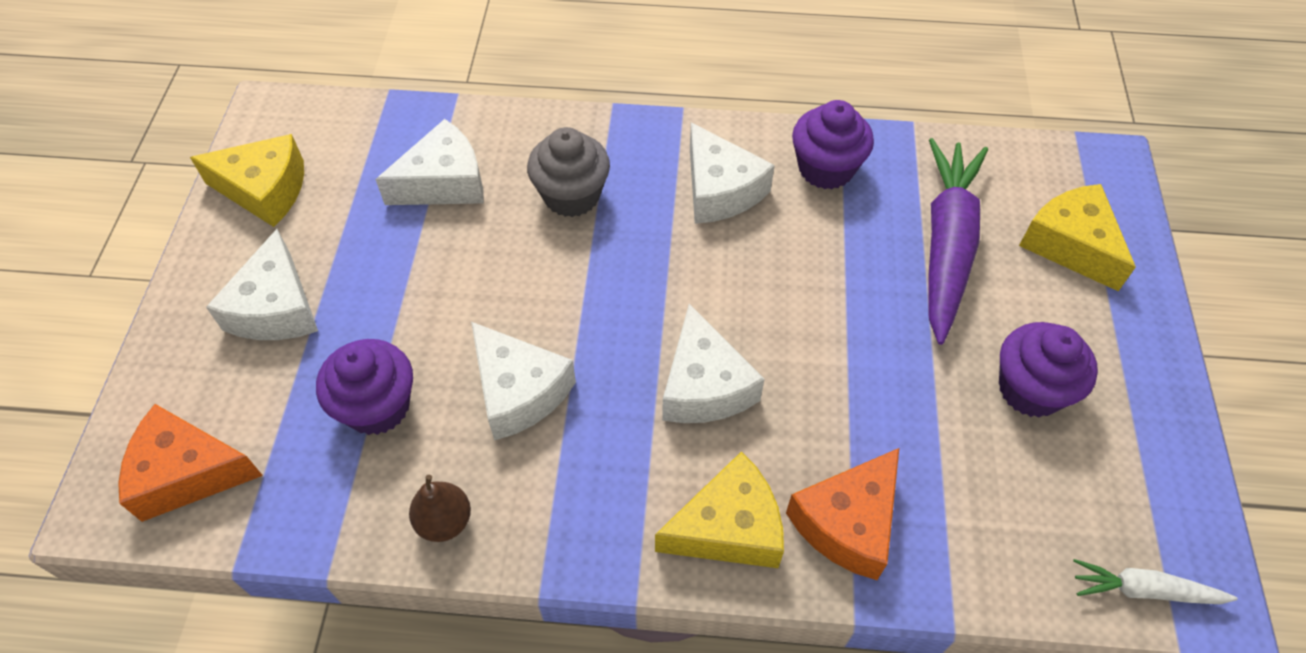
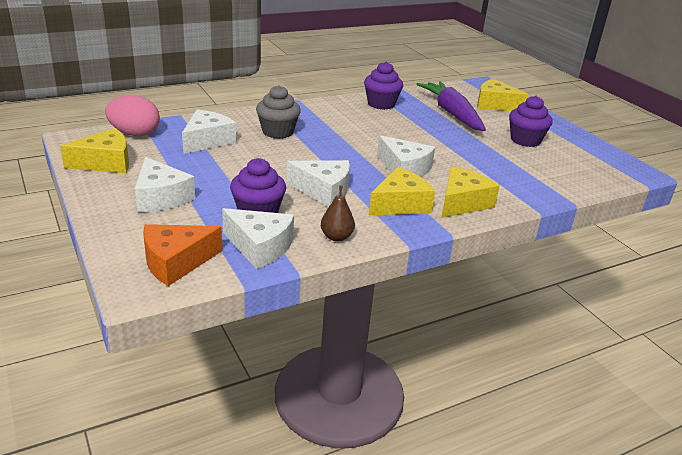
camera: 35 degrees left, 25 degrees down
(354, 127) = (135, 134): none -> pink egg
(614, 482) = (400, 204): none -> yellow cheese
(720, 190) = (344, 117): white cheese -> white cheese (260, 247)
(848, 523) = (505, 188): orange cheese -> none
(1144, 590) = (620, 175): white carrot -> none

